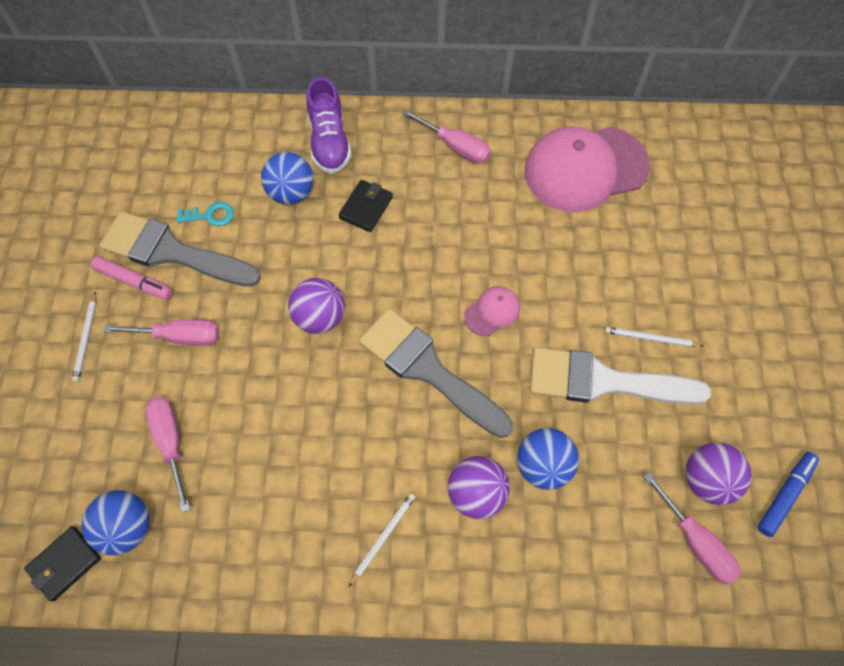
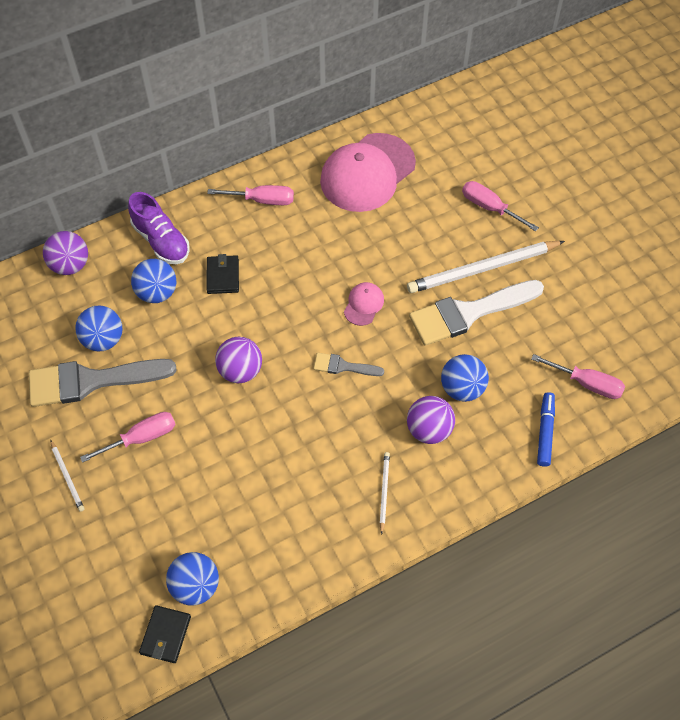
camera: 30 degrees left, 5 degrees down
(134, 281) = (76, 417): pink marker -> none
(171, 442) = (187, 513): pink screwdriver -> pink screwdriver (489, 207)
(210, 215) = (103, 339): turquoise key -> blue ball
(428, 369) = (343, 366): grey brush -> grey brush, size x0.49
(651, 338) = (483, 269): white pencil -> white pencil, size x2.19
(707, 480) = (572, 342): purple ball -> purple ball (70, 265)
(784, 495) = (624, 326): blue marker -> blue marker (545, 432)

